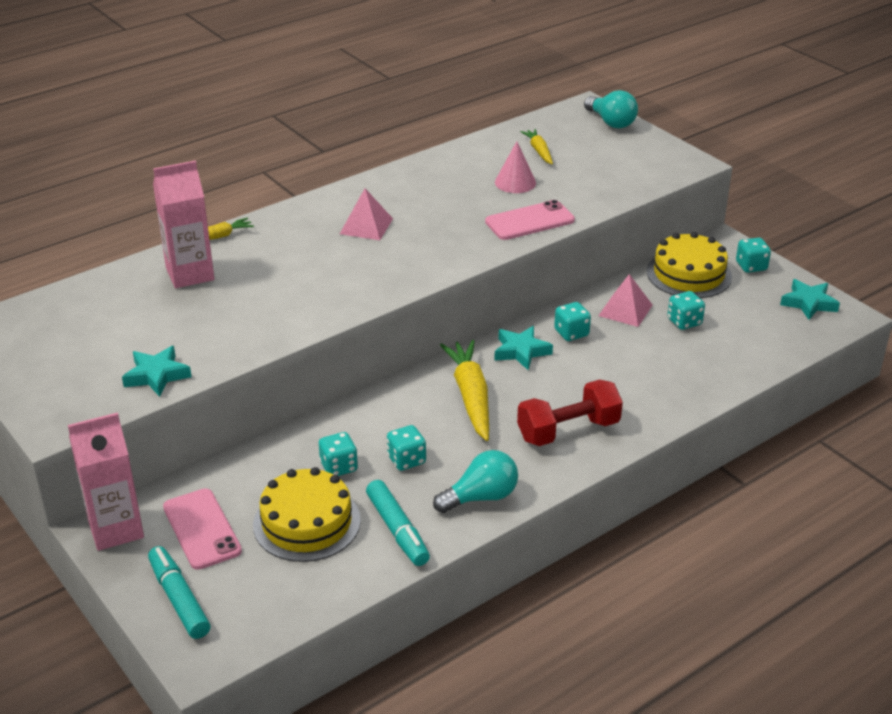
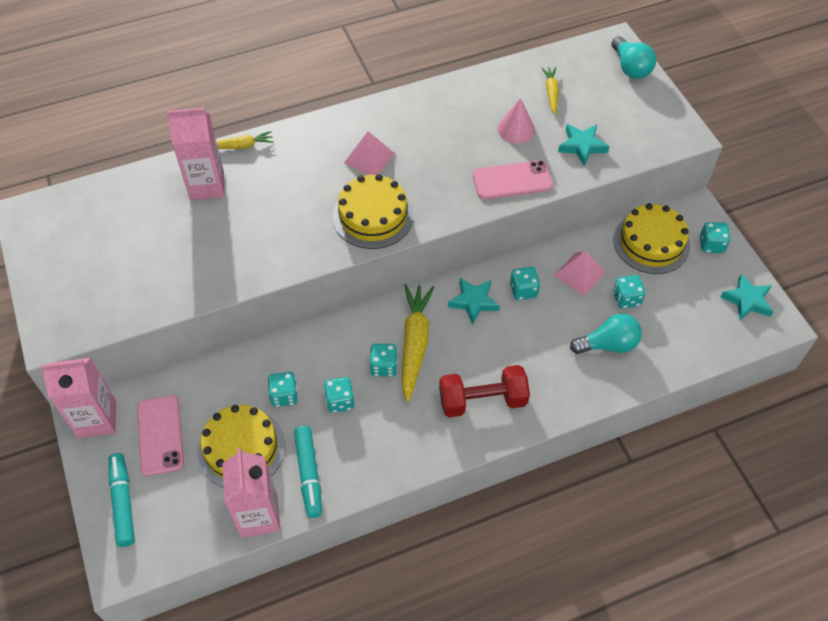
camera: 15 degrees right, 20 degrees up
(156, 375) = (146, 297): turquoise star -> turquoise star (582, 146)
(353, 578) = (259, 515): none -> pink carton
(391, 270) = (373, 216): none -> yellow cake
(444, 422) = (384, 366): none -> turquoise dice
(481, 497) = (386, 456): turquoise light bulb -> turquoise light bulb (608, 344)

